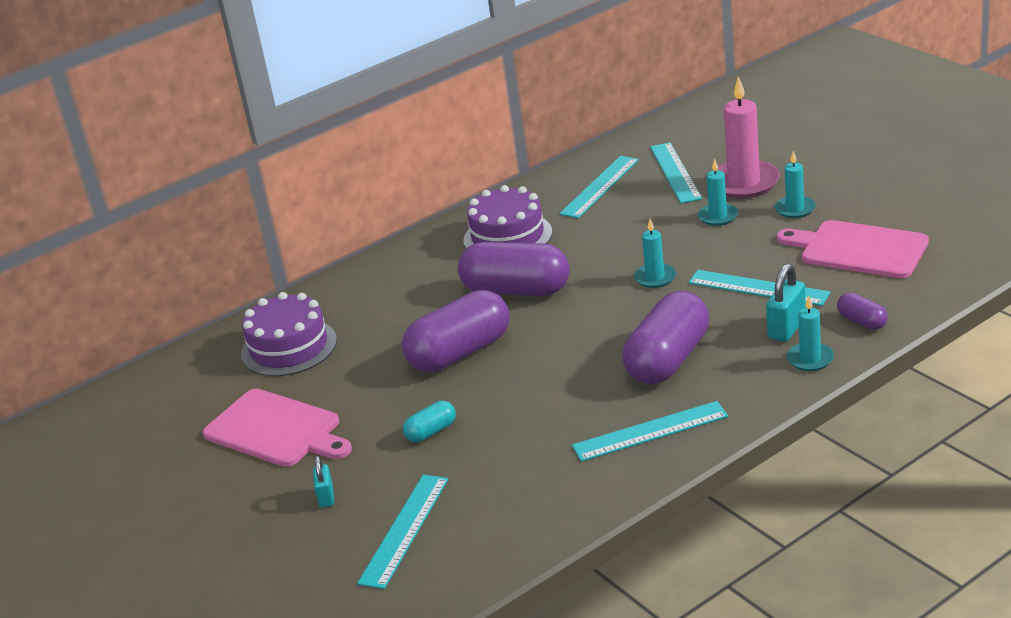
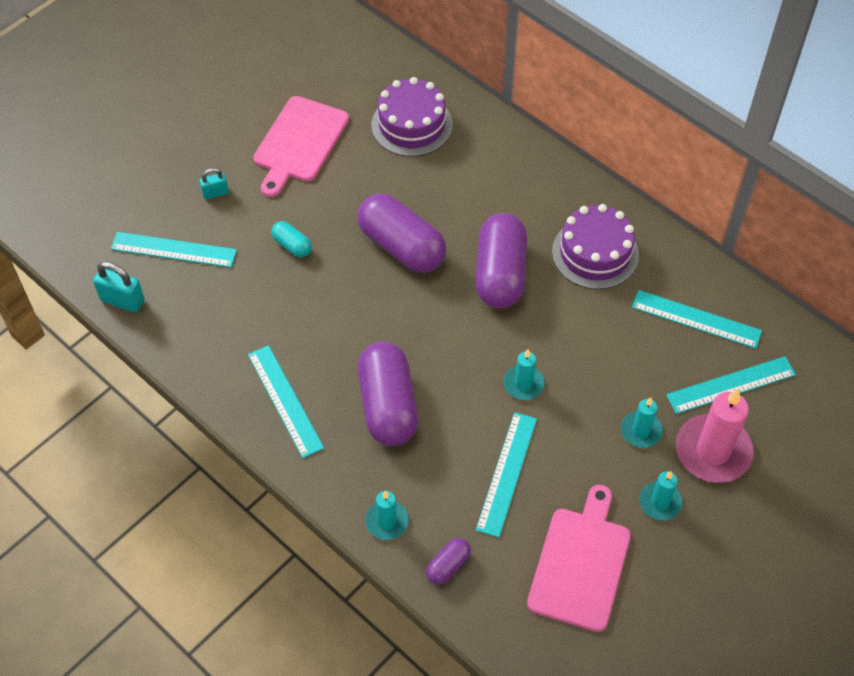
camera: 75 degrees right, 25 degrees up
(668, 360) = (388, 405): purple capsule -> purple capsule turned 60 degrees clockwise
(786, 328) = (437, 500): turquoise padlock -> turquoise padlock (122, 300)

